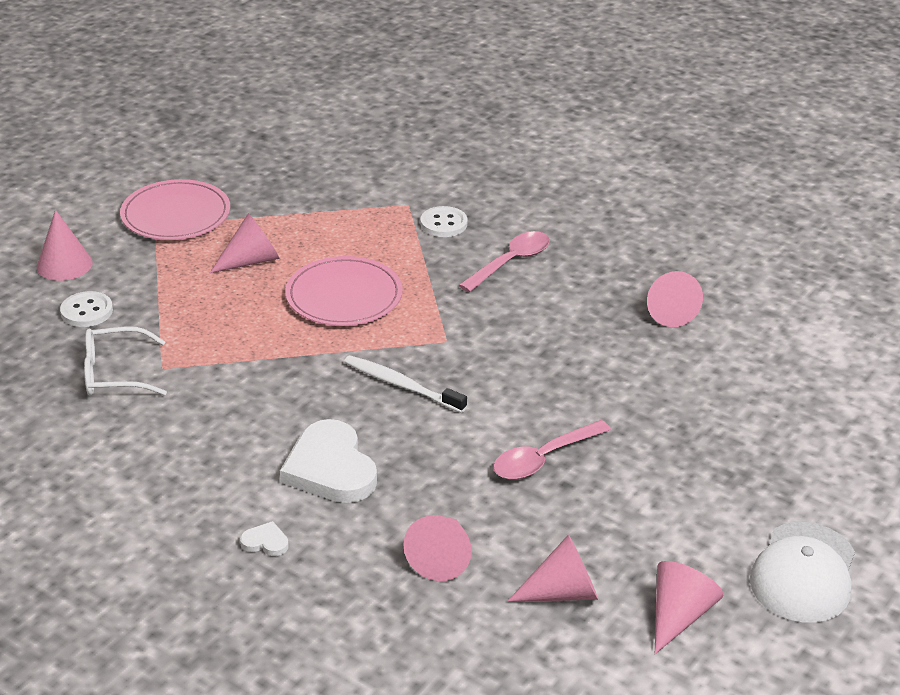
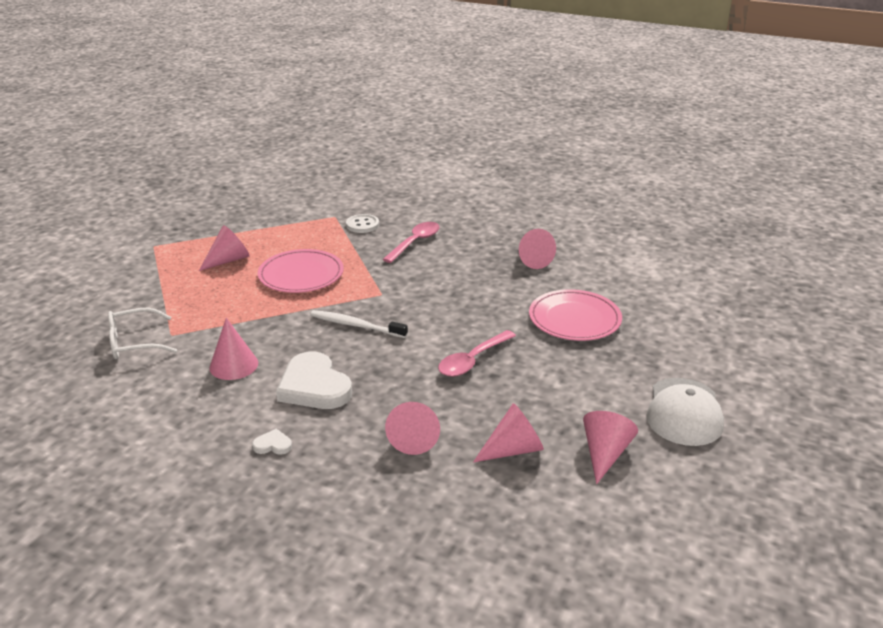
camera: 10 degrees left, 5 degrees down
(64, 264) = (86, 276): pink cone -> pink cone (234, 365)
(87, 311) = (107, 304): white button -> none
(176, 215) = (168, 238): pink plate -> pink plate (574, 319)

